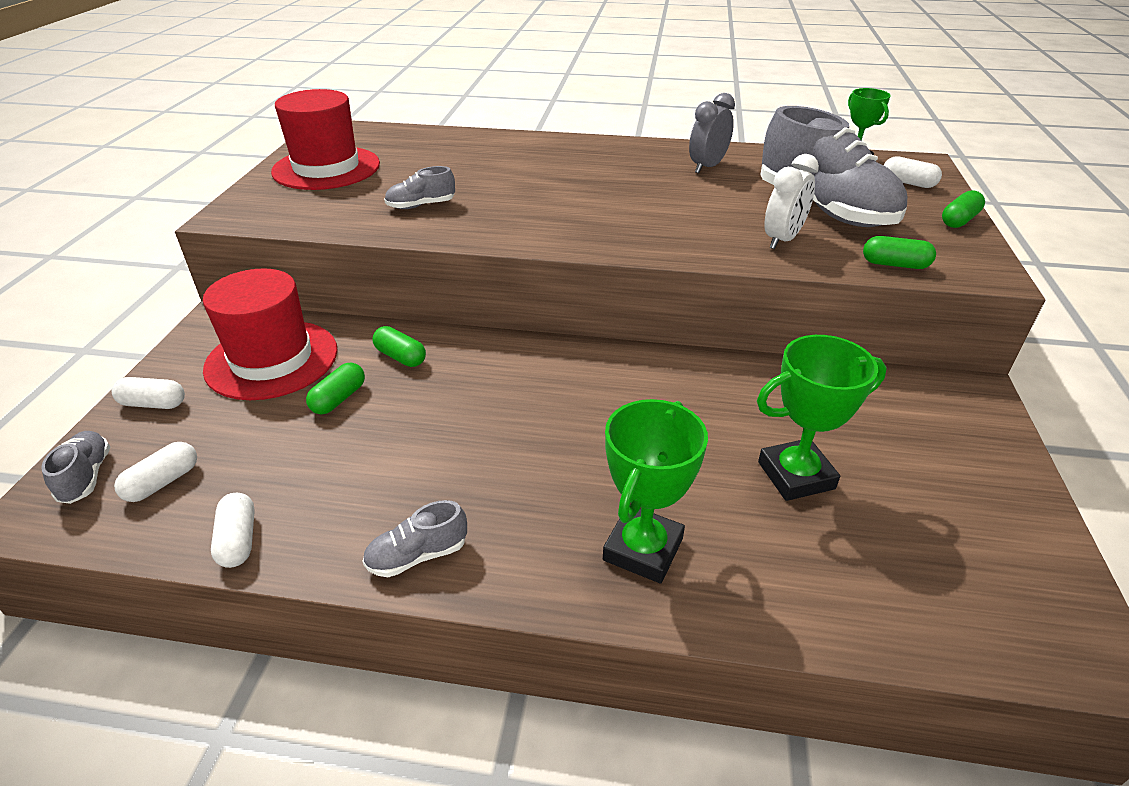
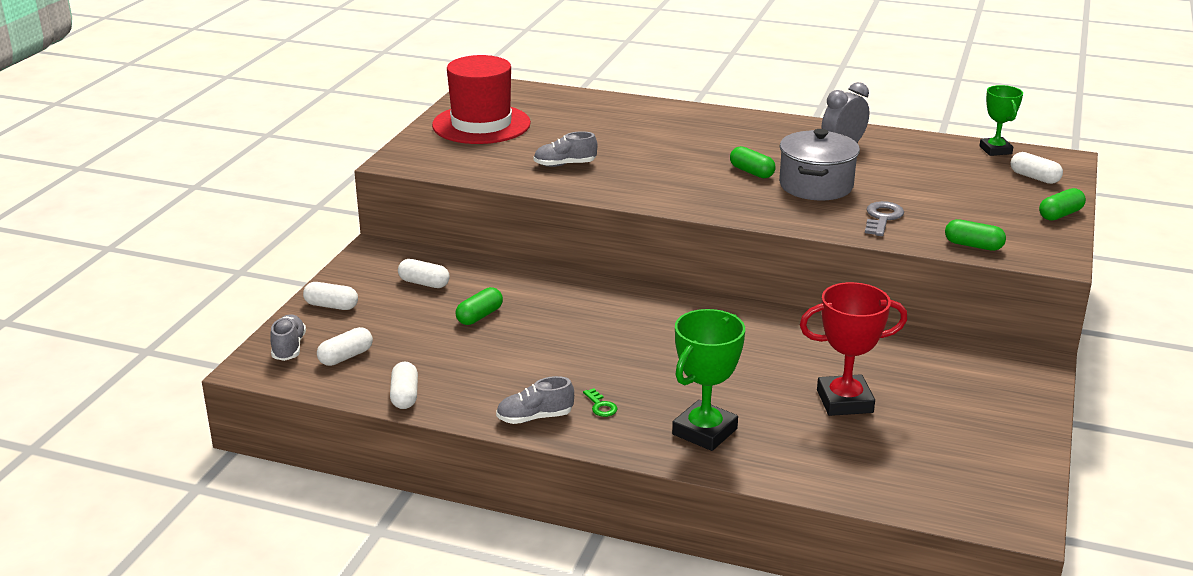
camera: 10 degrees right, 10 degrees down
(272, 359) = (424, 283): red hat -> white capsule
(401, 357) = (533, 291): green capsule -> green capsule (751, 172)
(502, 523) = (601, 406): none -> green key
(697, 208) = (816, 186): none -> grey pot
(782, 240) = (882, 218): white clock -> grey key
(796, 475) = (844, 401): green trophy -> red trophy
(824, 209) = (936, 195): grey shoe -> none

